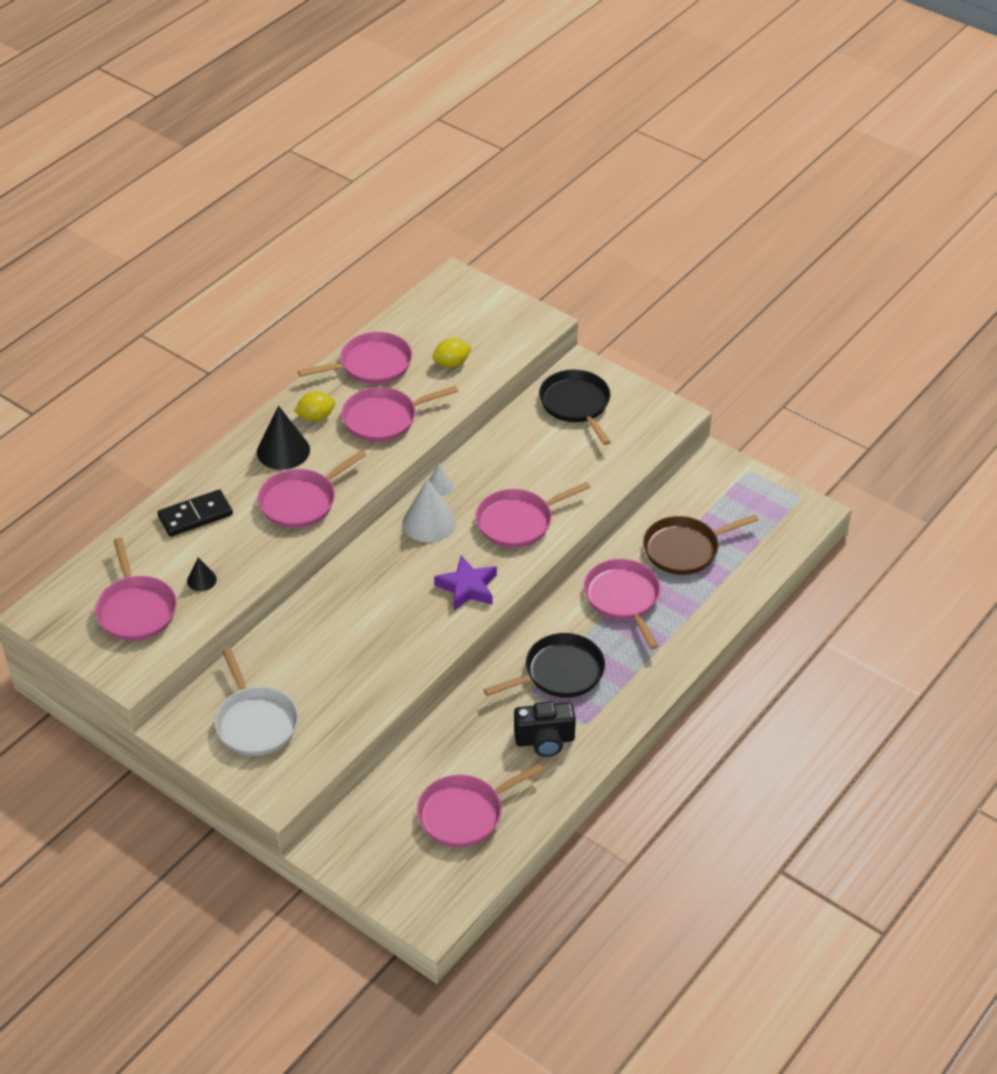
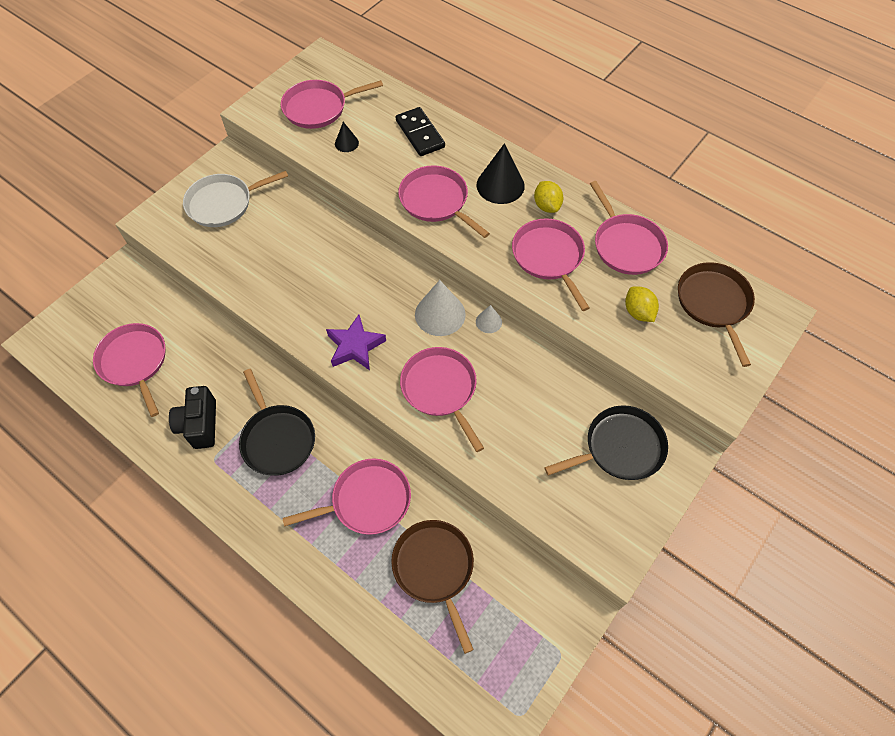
camera: 90 degrees right, 15 degrees up
(443, 315) = (713, 303): none -> brown pan

